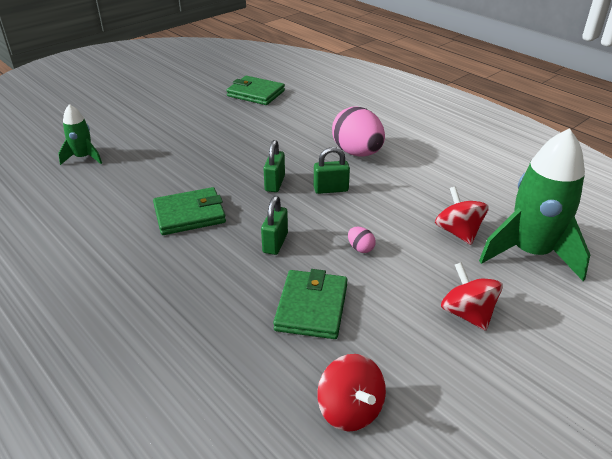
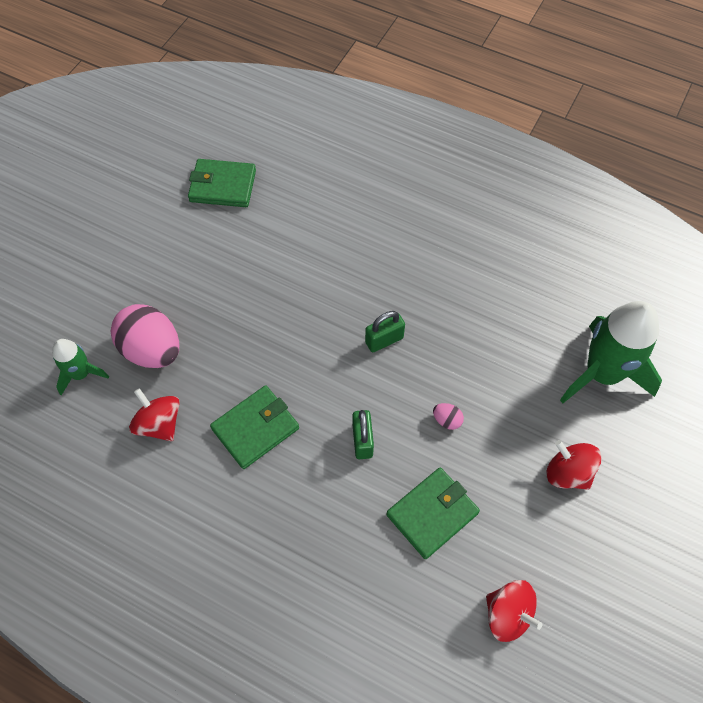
camera: 20 degrees left, 25 degrees up
(275, 183) = (321, 349): green padlock -> none
(311, 307) = (432, 514): green wallet -> green wallet turned 60 degrees clockwise
(357, 153) = (388, 268): pink egg -> pink egg (152, 350)
(458, 232) = (530, 365): red spinning top -> red spinning top (159, 424)

